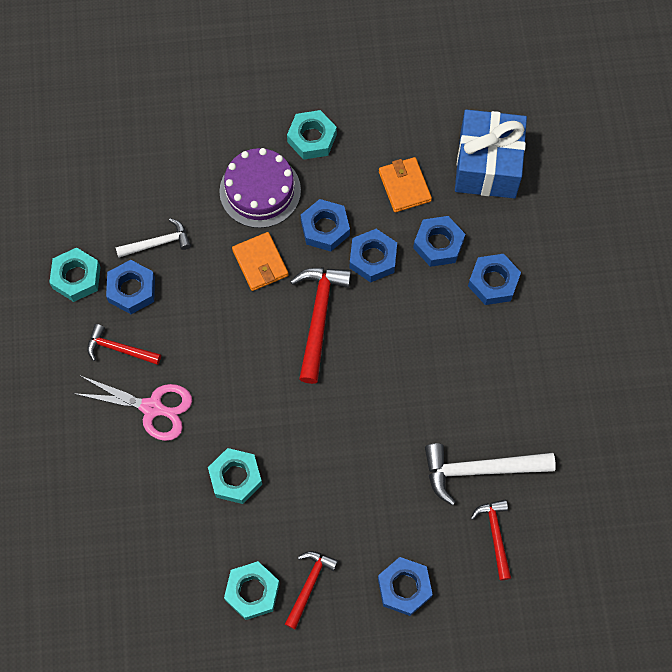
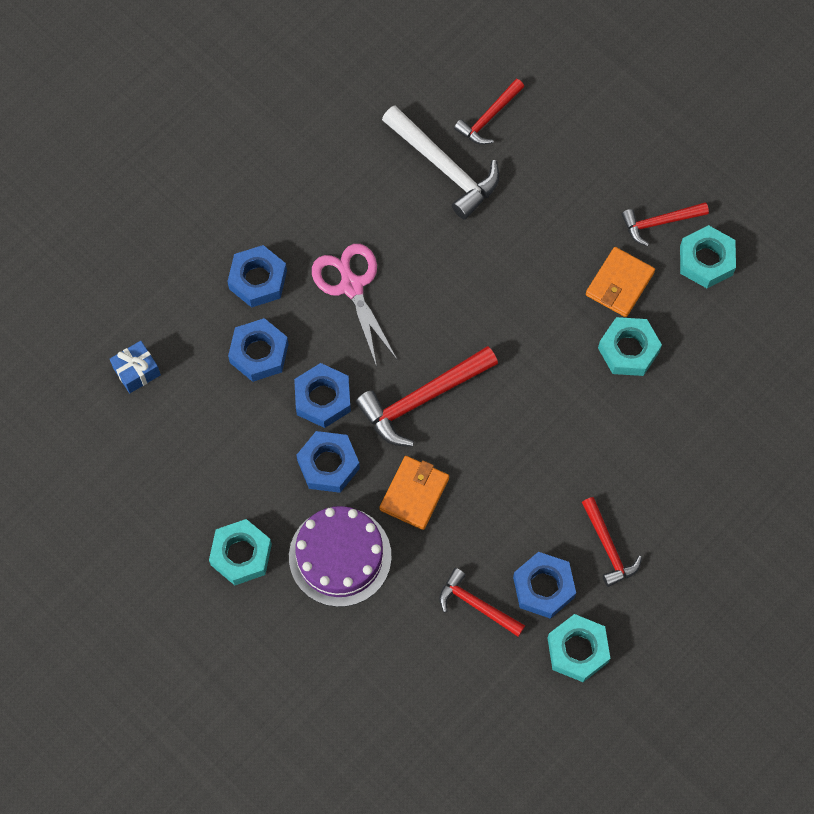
camera: 130 degrees left, 0 degrees up
(152, 408) = (633, 470): pink scissors -> pink scissors (351, 286)
(158, 243) = (476, 605): white hammer -> red hammer
(404, 186) = (222, 428): orange wallet -> orange wallet (619, 284)
(404, 587) = (594, 152): blue nut -> none
(487, 165) = (137, 371): blue gift -> blue gift, size x0.44

